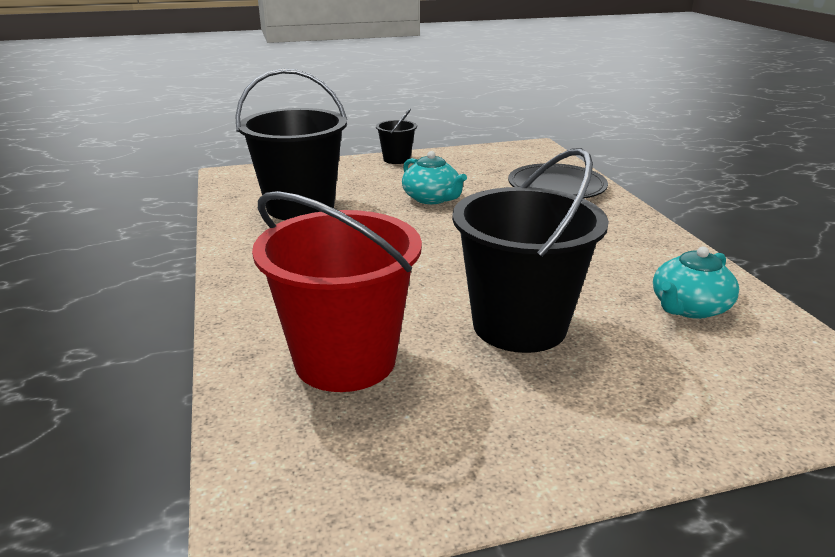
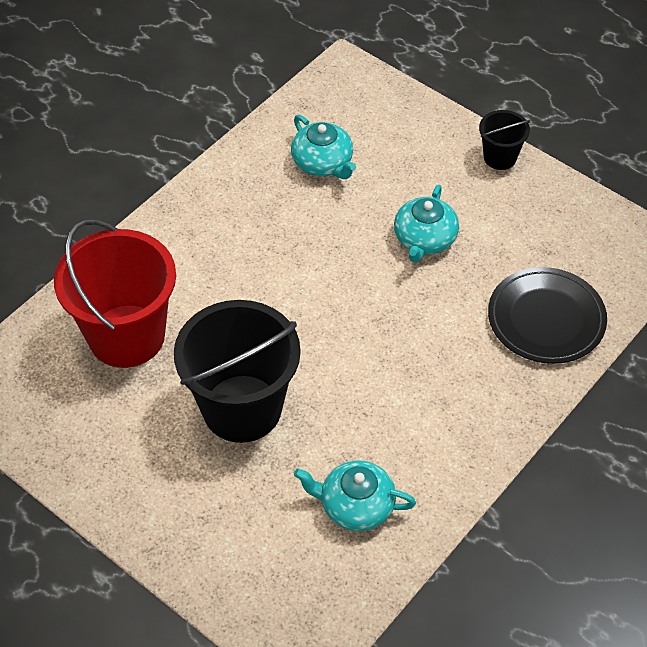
camera: 55 degrees right, 25 degrees up
(300, 207) = (323, 163): black bucket -> turquoise teapot

